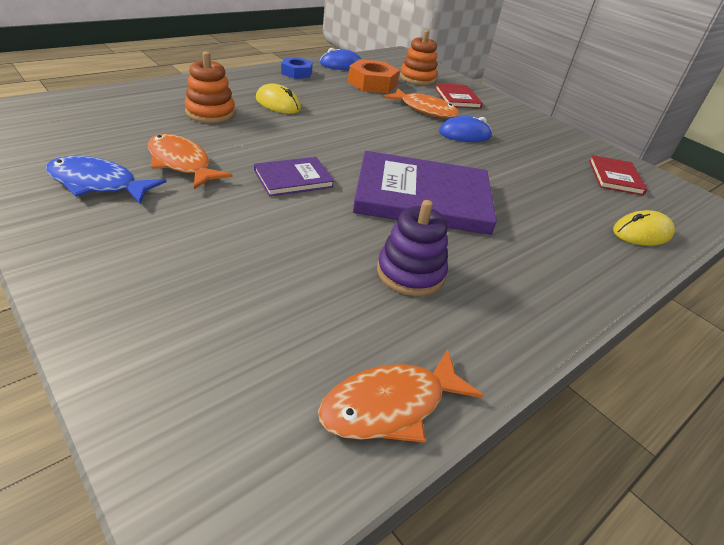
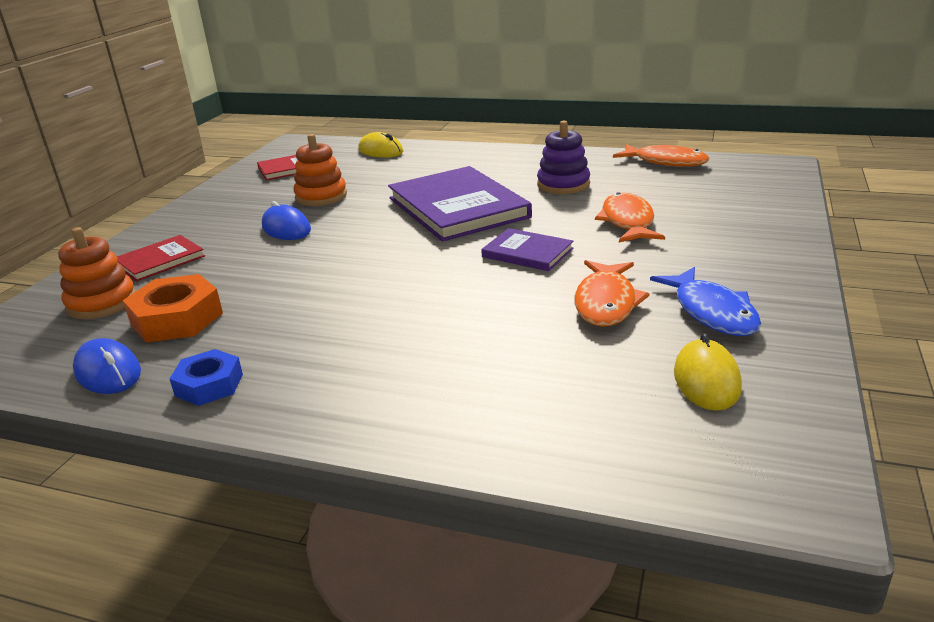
camera: 115 degrees left, 10 degrees down
(210, 113) = (474, 356): orange stacking toy -> orange stacking toy (321, 196)
(278, 104) = (368, 336): yellow mouse -> yellow mouse (706, 380)
(425, 110) = (238, 262): orange fish -> orange fish (627, 221)

